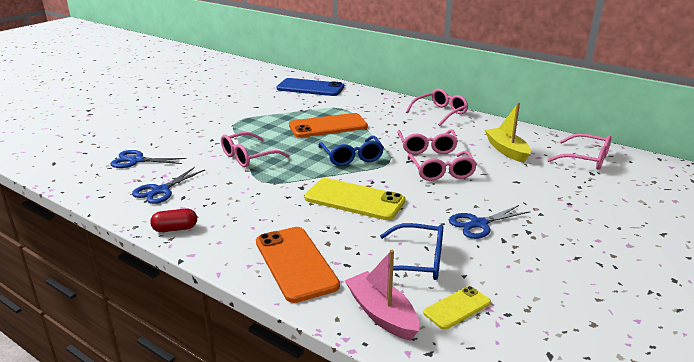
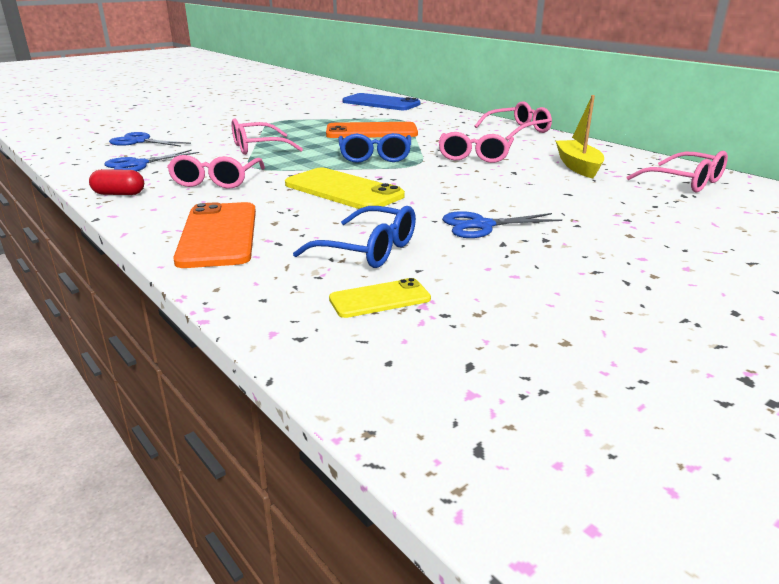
camera: 15 degrees right, 0 degrees up
(381, 314) = (275, 292): pink boat -> none
(442, 172) = (474, 177): pink glasses -> pink glasses (216, 181)

